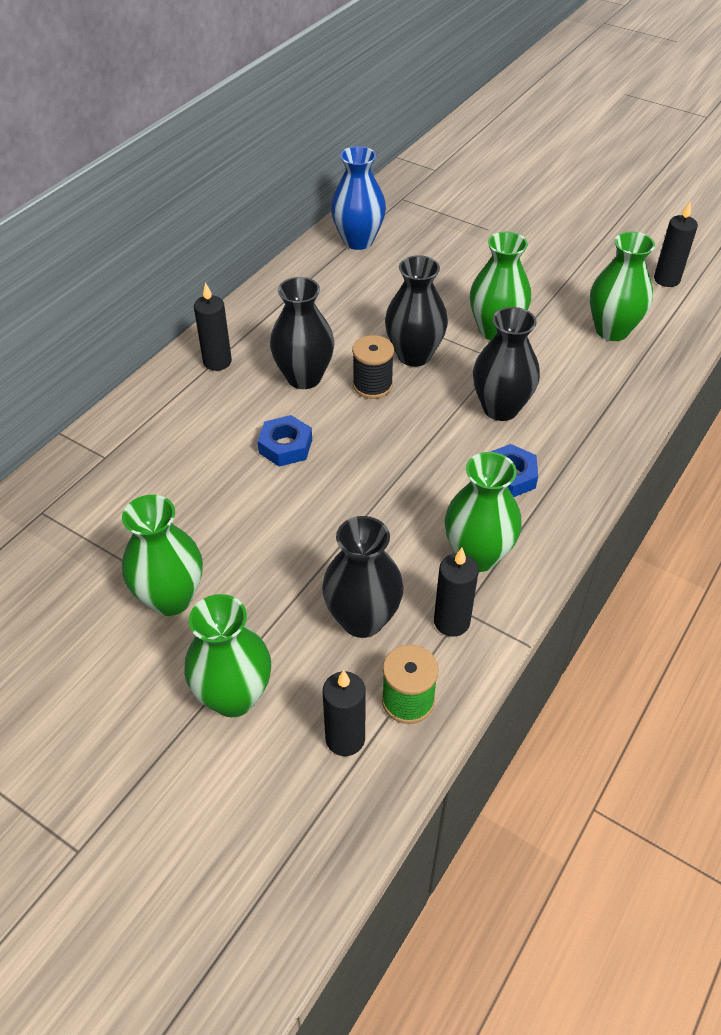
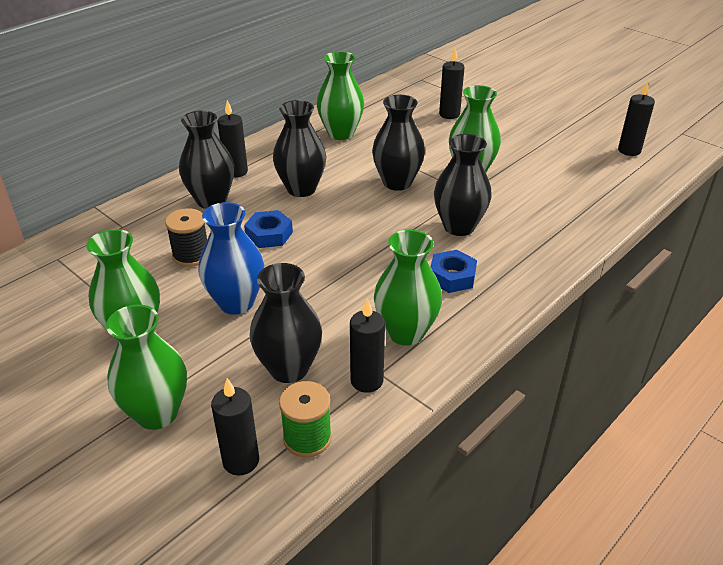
camera: 10 degrees right, 10 degrees down
(201, 407) = (211, 200): none -> black vase
(358, 241) = (376, 103): blue vase -> blue vase (236, 302)
(372, 385) = (355, 200): black spool -> black spool (191, 255)
(449, 249) = (449, 114): none -> black candle
(612, 330) = (572, 181): green vase -> green vase (341, 133)

